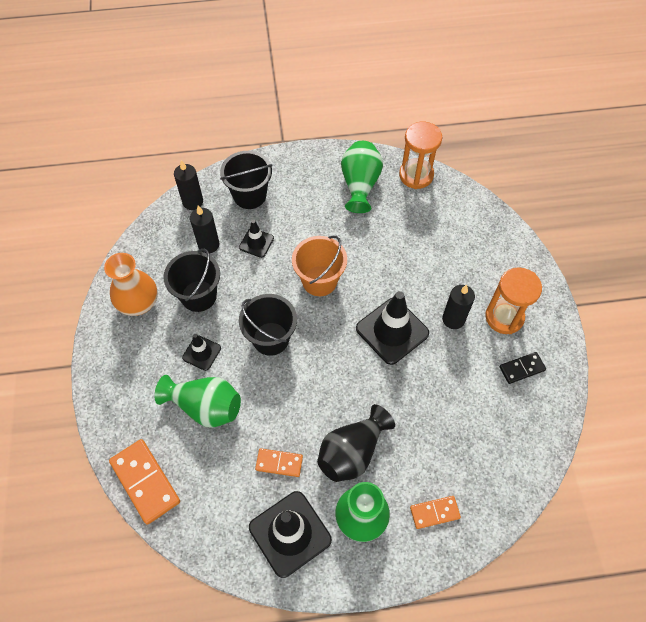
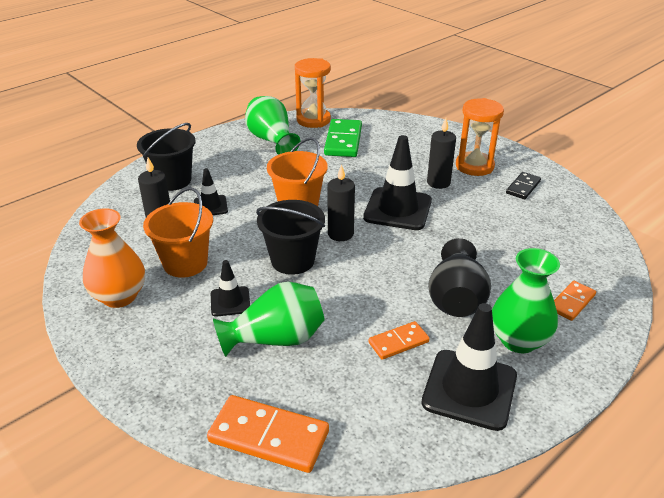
camera: 35 degrees left, 25 degrees down
(193, 202) = (115, 205): black candle -> black candle (340, 234)
(199, 296) = (185, 263): black bucket -> orange bucket
(419, 219) = (343, 141): none -> green domino

